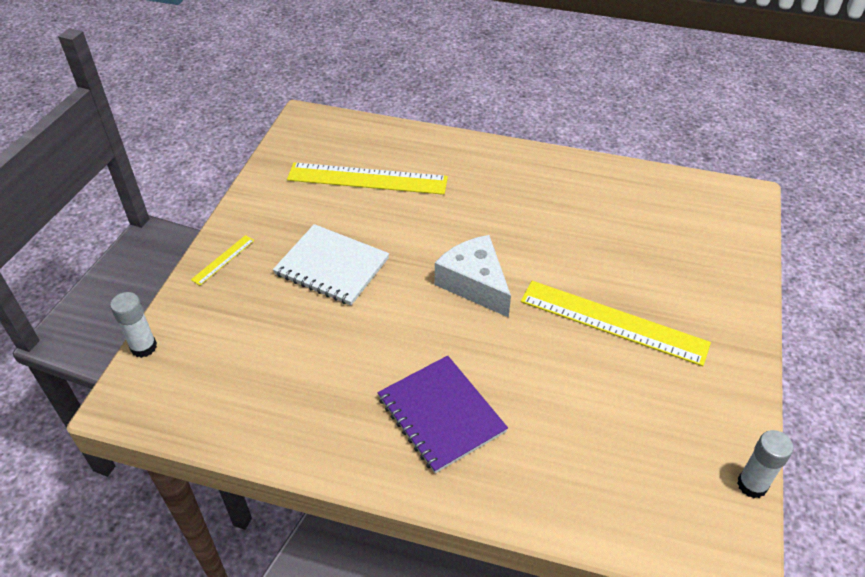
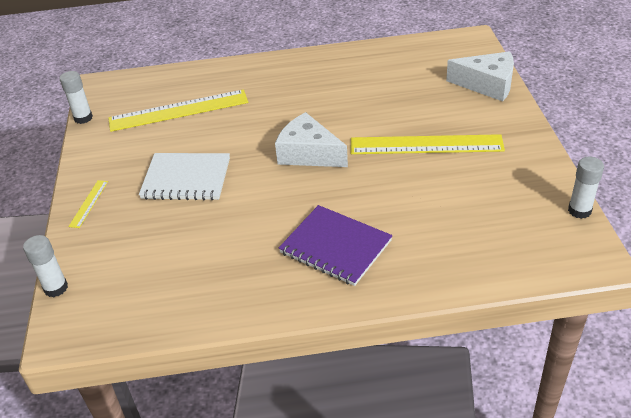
camera: 20 degrees left, 5 degrees down
(269, 154) = (83, 118): none -> white glue stick
(731, 267) = (487, 85): none -> white cheese

